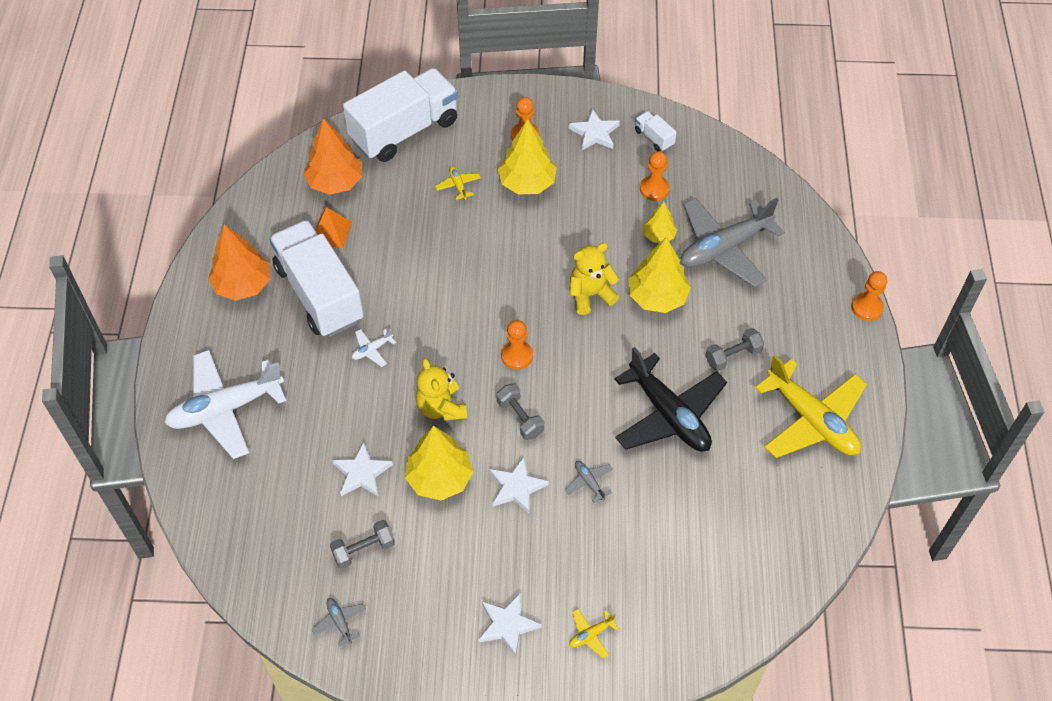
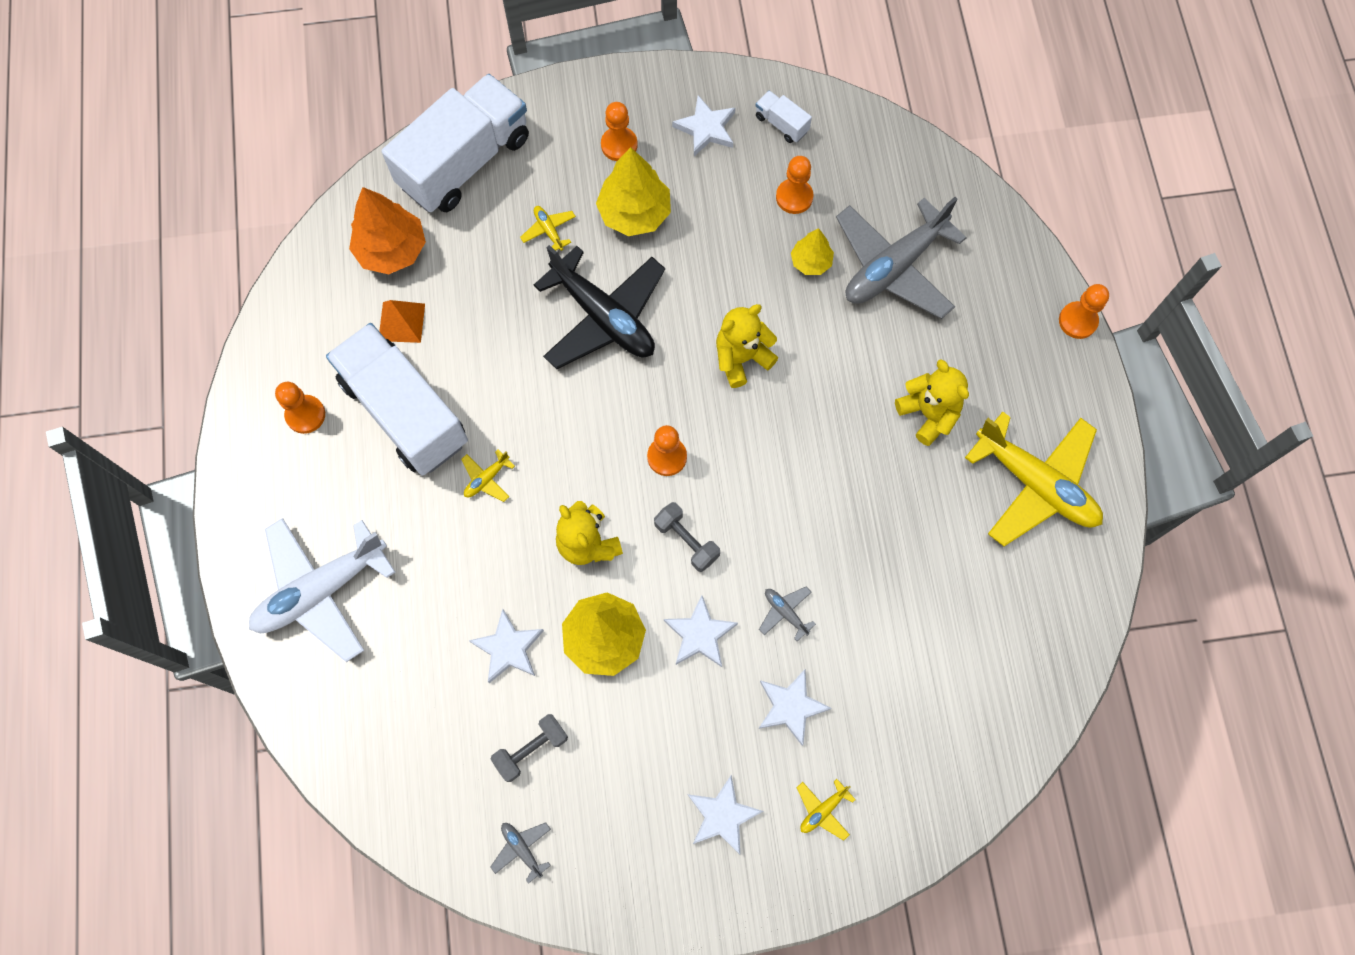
camera: 10 degrees left, 15 degrees up
(243, 285) = (305, 415): orange tree -> orange pawn
(372, 350) = (487, 479): white plane -> yellow plane
(579, 552) = (790, 707): none -> white star
(657, 297) = (823, 348): yellow tree -> none
(669, 414) = (865, 505): black plane -> black plane (603, 317)
(733, 356) = (928, 414): grey dumbbell -> yellow teddy bear

